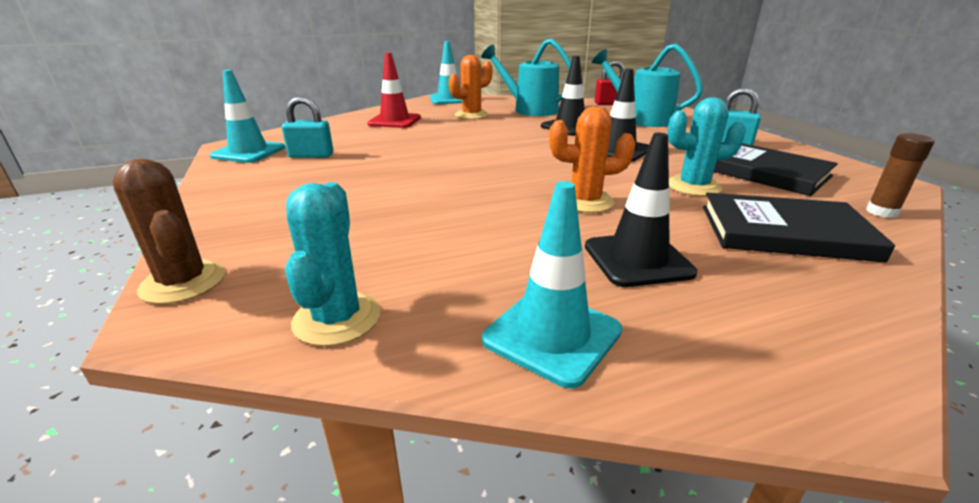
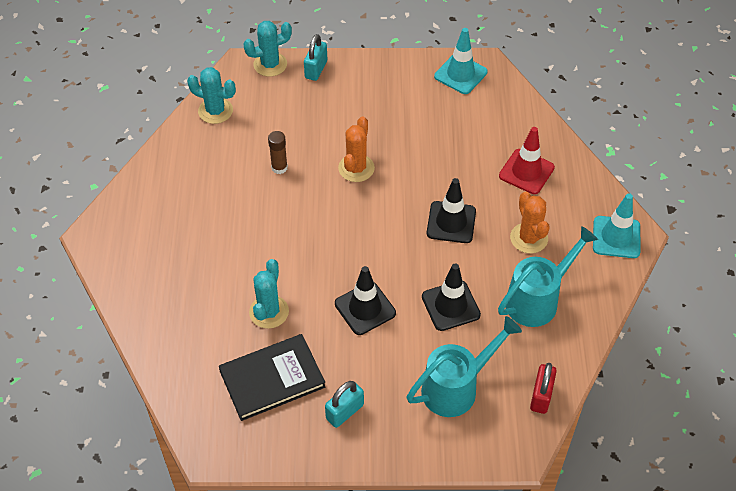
camera: 110 degrees right, 25 degrees up
(183, 282) = (270, 64): brown cactus -> turquoise cactus
(311, 155) = (436, 108): turquoise padlock -> turquoise padlock (316, 69)
(552, 335) = (168, 171): turquoise traffic cone -> none
(585, 201) = (276, 237): orange cactus -> orange cactus (356, 168)
(637, 259) = (201, 227): black traffic cone -> black traffic cone (451, 222)
(784, 232) = (188, 313): black book -> none
(881, 212) = (180, 390): brown glue stick -> brown glue stick (279, 167)

